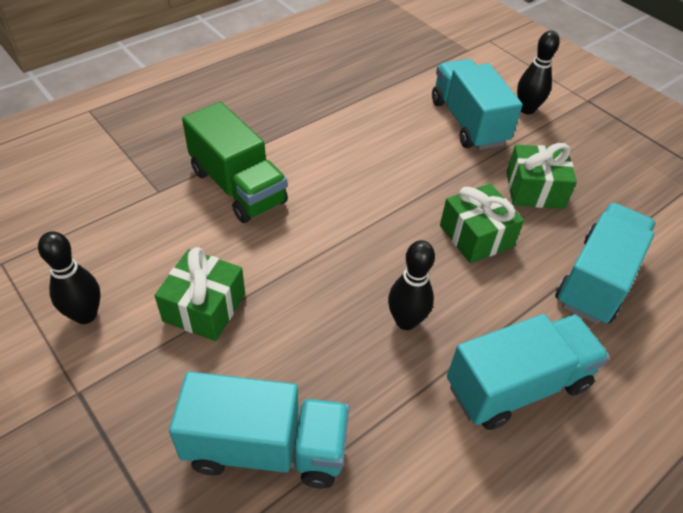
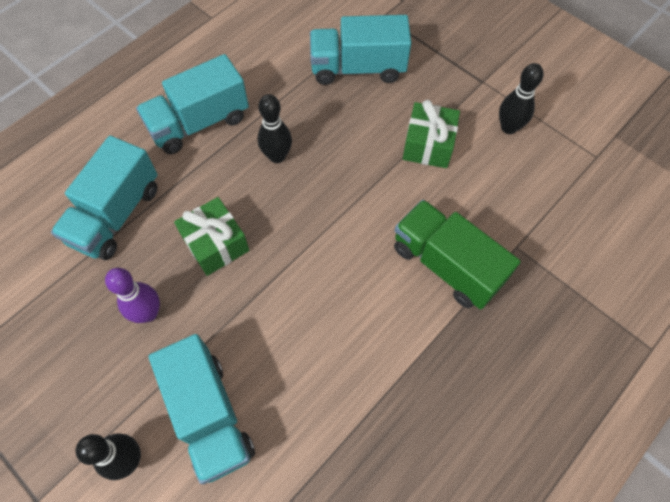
camera: 175 degrees right, 15 degrees up
(534, 190) = (148, 313): green gift -> purple bowling pin

